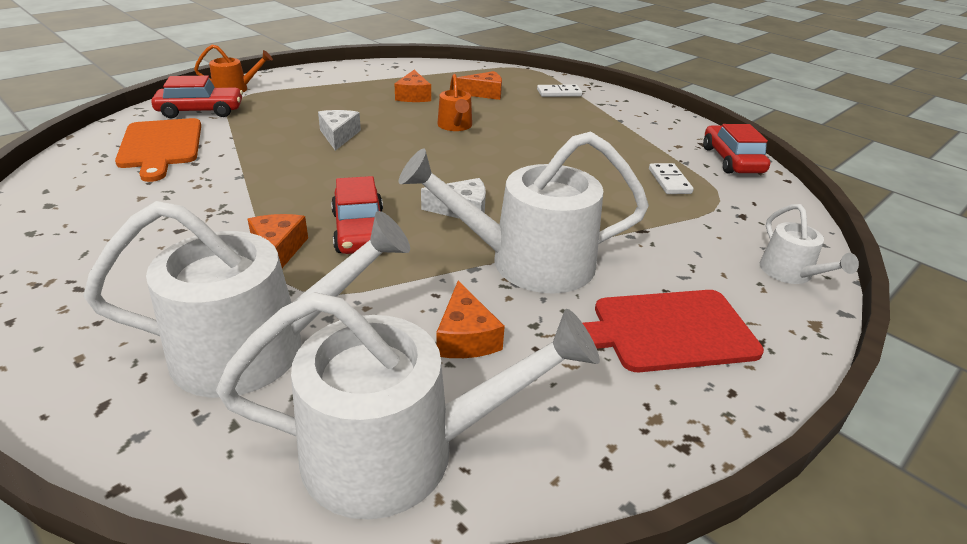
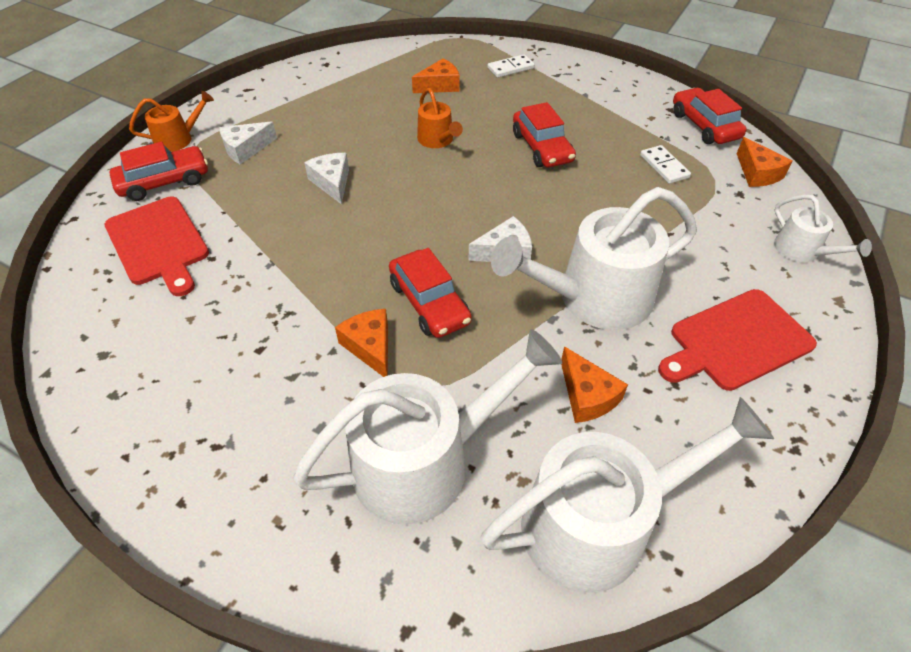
camera: 15 degrees left, 15 degrees up
(161, 146) = (158, 243): orange cutting board -> red cutting board
(284, 103) = (245, 149): none -> white cheese
(413, 96) = (371, 106): orange cheese -> orange cheese (757, 173)
(551, 147) = (542, 147): none -> red car

